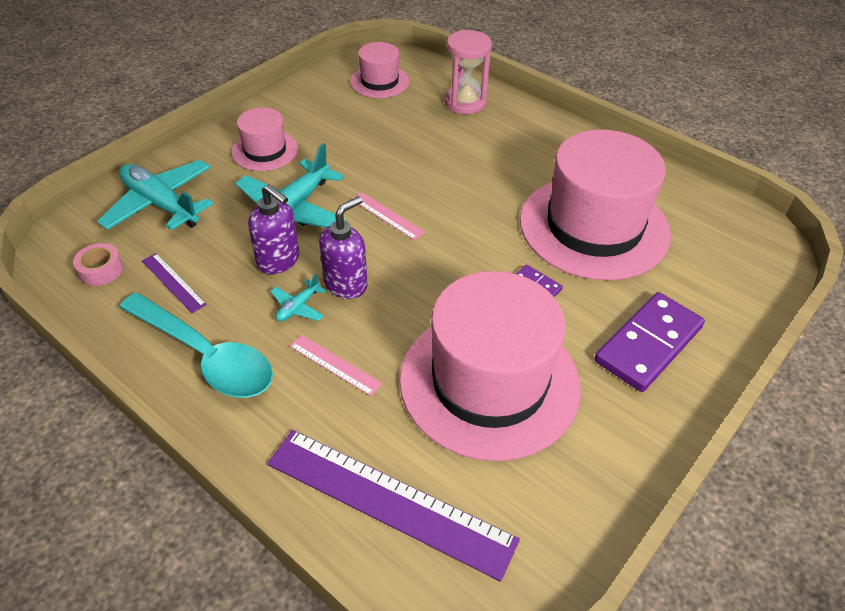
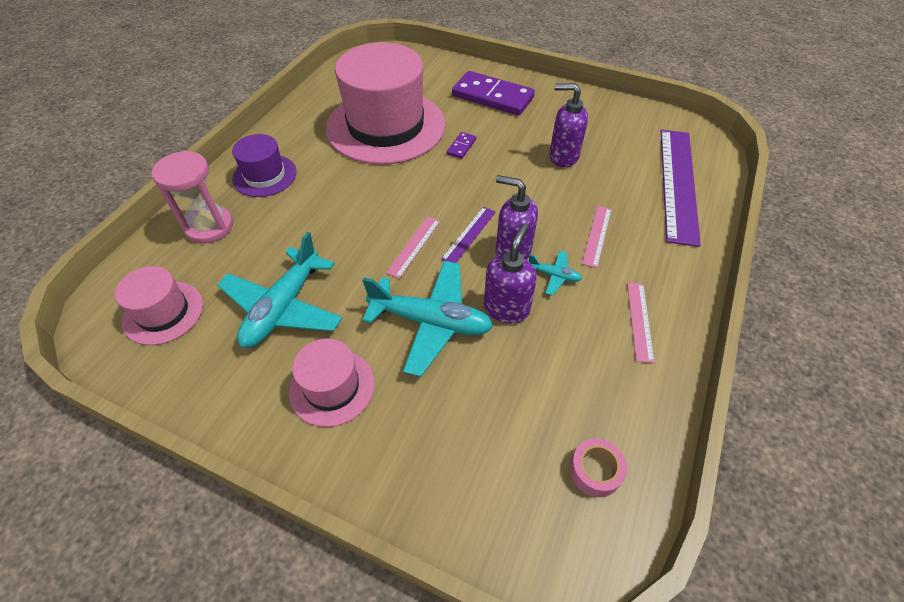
camera: 105 degrees left, 5 degrees up
(161, 204) = (466, 461): turquoise plane -> turquoise plane (283, 307)
(173, 282) = (575, 386): purple ruler -> purple ruler (469, 235)
(206, 355) = (639, 321): turquoise spoon -> pink ruler
(489, 382) = (563, 156): pink hat -> purple soap dispenser
(526, 134) = (264, 175): none -> purple hat

